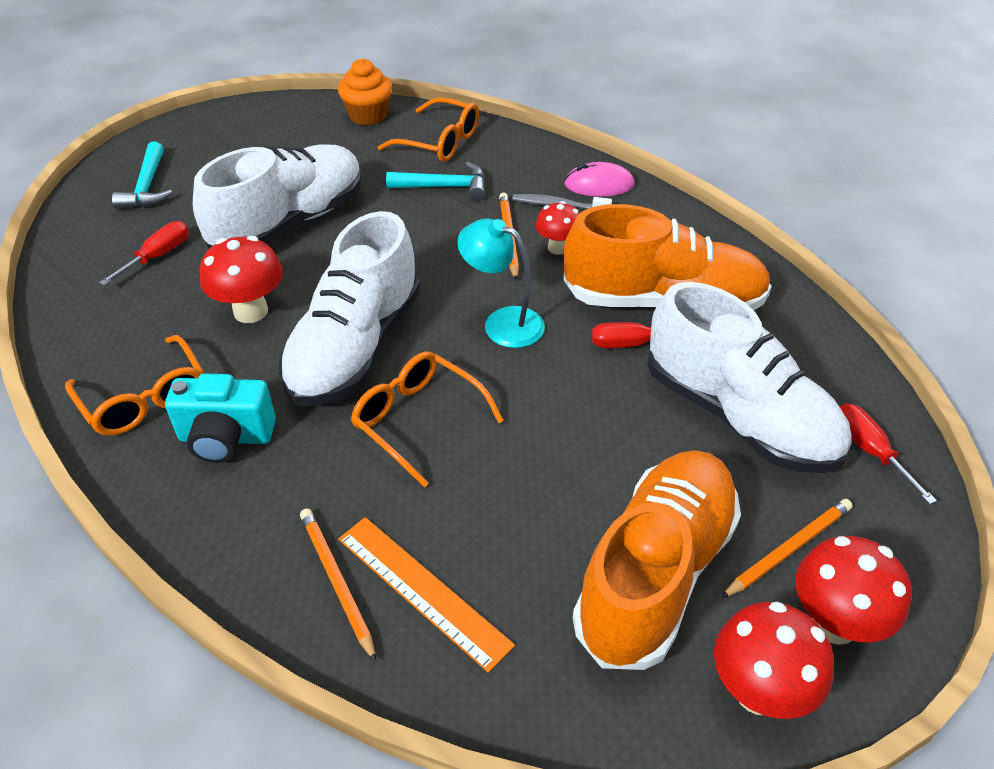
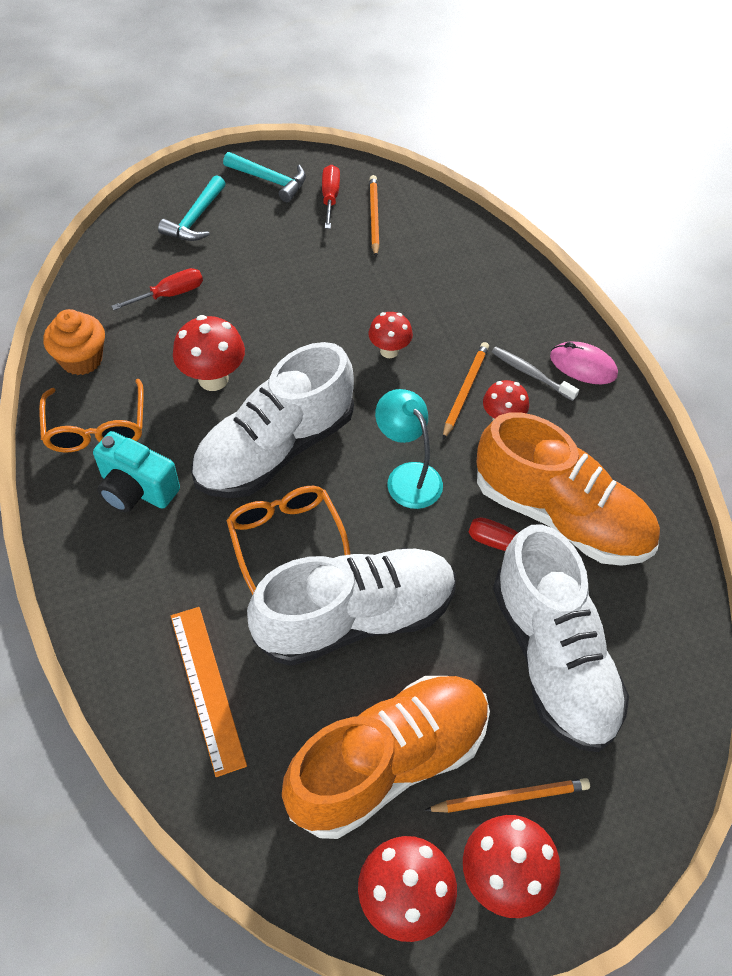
camera: 25 degrees right, 10 degrees up
(289, 222) = (289, 301): white shoe -> white shoe (355, 617)
(336, 582) = (151, 650): orange pencil -> orange pencil (373, 217)
(368, 115) = (418, 207): orange cupcake -> orange cupcake (81, 359)
(416, 230) = (389, 351): none -> red mushroom
(439, 142) = (465, 261): orange glasses -> none
(444, 187) = (440, 314): turquoise hammer -> turquoise hammer (270, 180)
(869, 450) = (646, 744): red screwdriver -> red screwdriver (330, 197)

